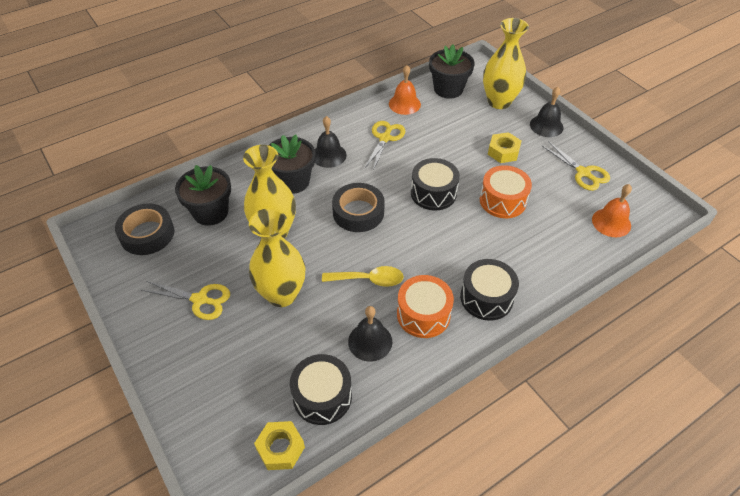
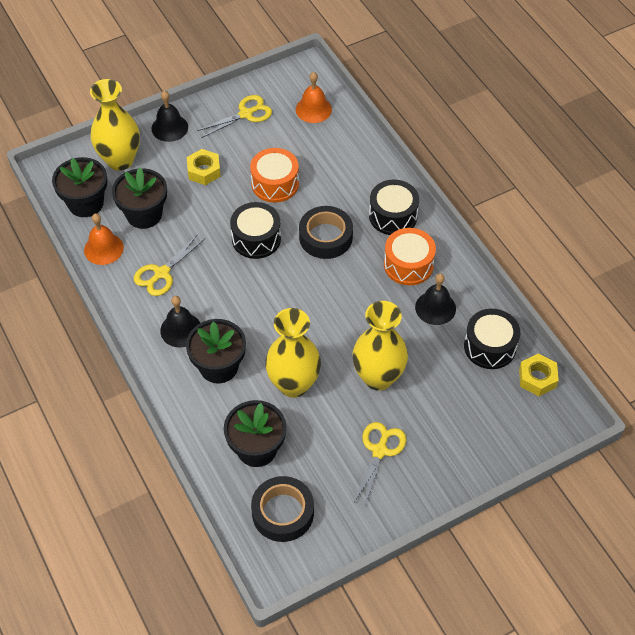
camera: 85 degrees left, 5 degrees up
(358, 212) = (275, 306): black tape -> black tape (325, 237)
(368, 280) = (365, 304): yellow spoon -> none
(385, 138) = (161, 273): yellow scissors -> yellow scissors turned 75 degrees counterclockwise
(444, 121) = (144, 214): none -> black flower pot

